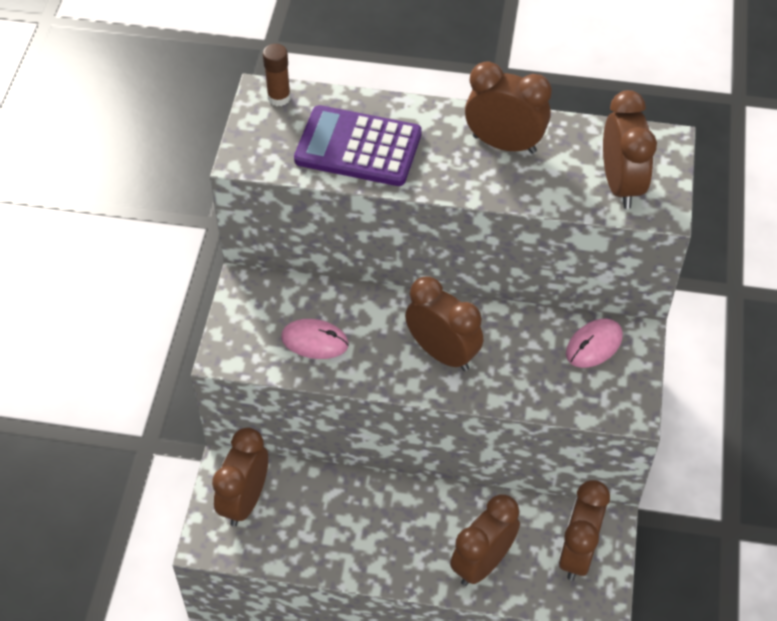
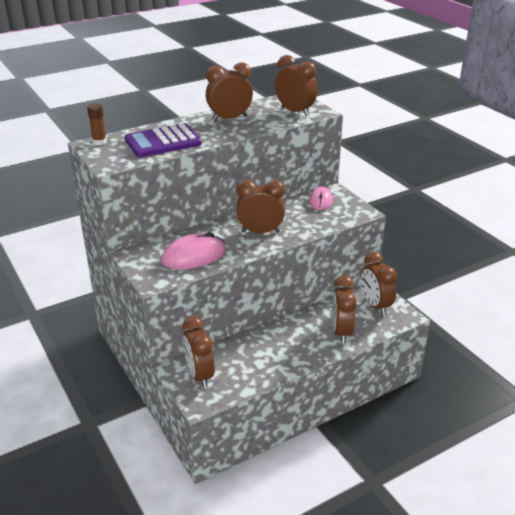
camera: 40 degrees left, 20 degrees down
(315, 341) = (194, 255): pink mouse -> pink mouse, size x1.57

